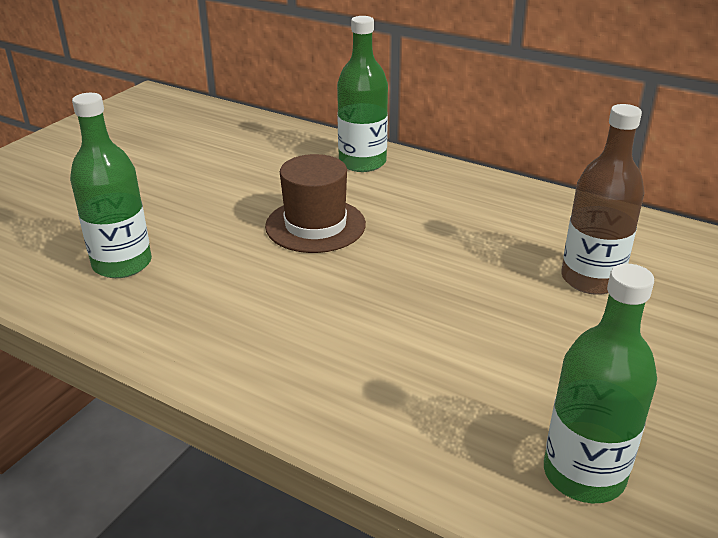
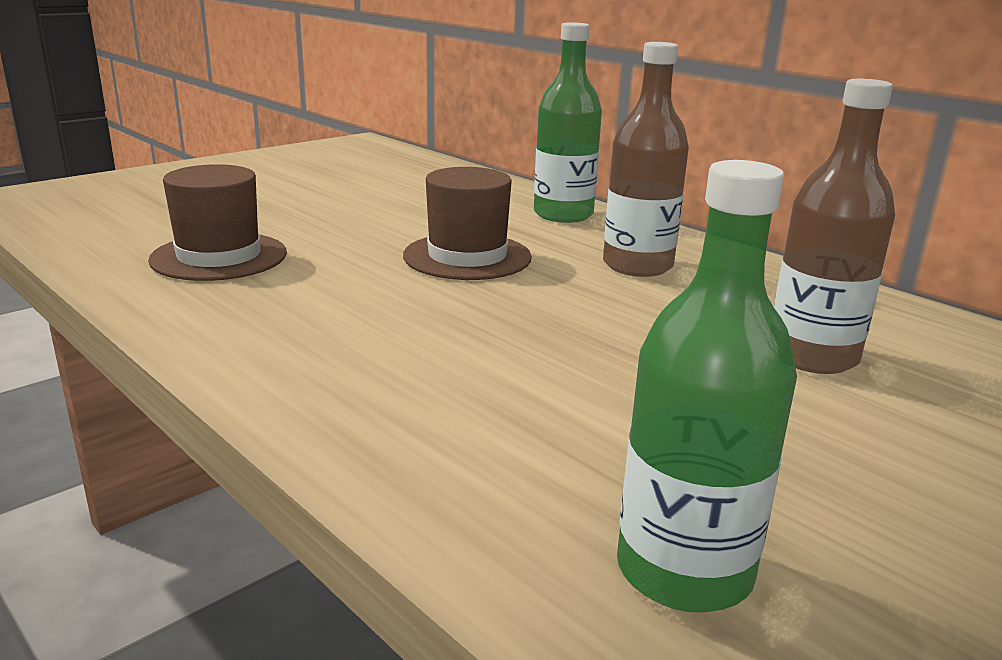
camera: 15 degrees right, 10 degrees down
(122, 264) = (219, 257): green bottle -> brown hat
(442, 211) = (637, 266): none -> brown bottle

